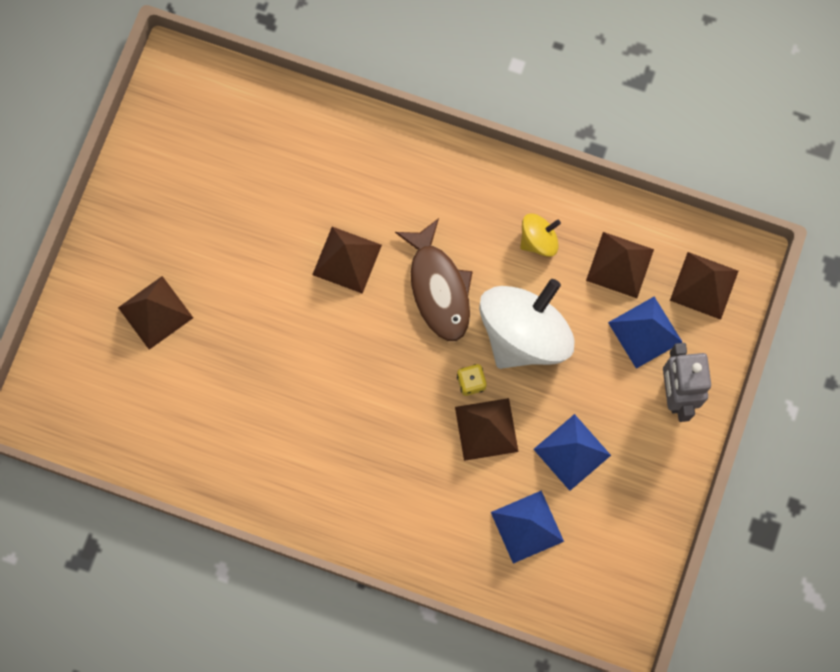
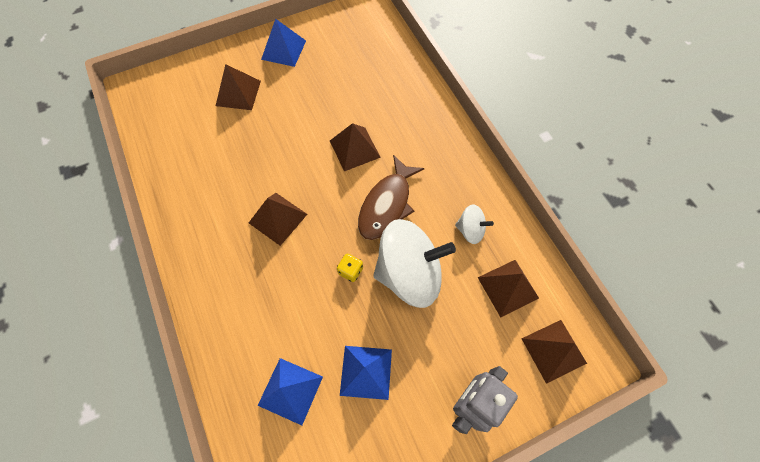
camera: 45 degrees right, 10 degrees down
(486, 429) = (330, 306): brown pyramid -> brown pyramid (277, 218)
(538, 240) = (470, 230): yellow spinning top -> white spinning top
(645, 332) = (486, 342): blue pyramid -> blue pyramid (283, 50)

